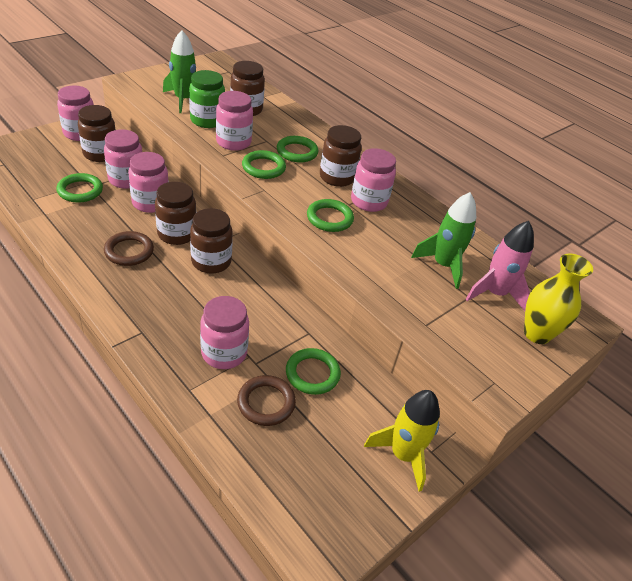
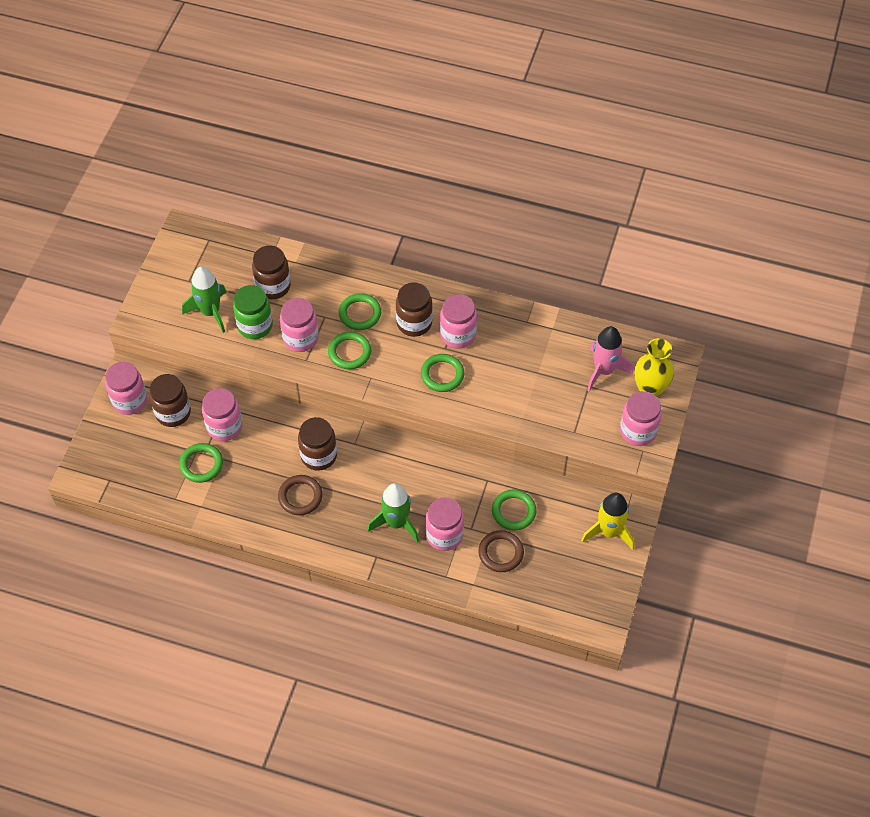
camera: 25 degrees left, 15 degrees up
(150, 203) = (268, 438): pink jar -> pink jar (638, 431)
(211, 262) = (368, 464): brown jar -> none
(443, 265) = (554, 367): green rocket -> green rocket (396, 523)

